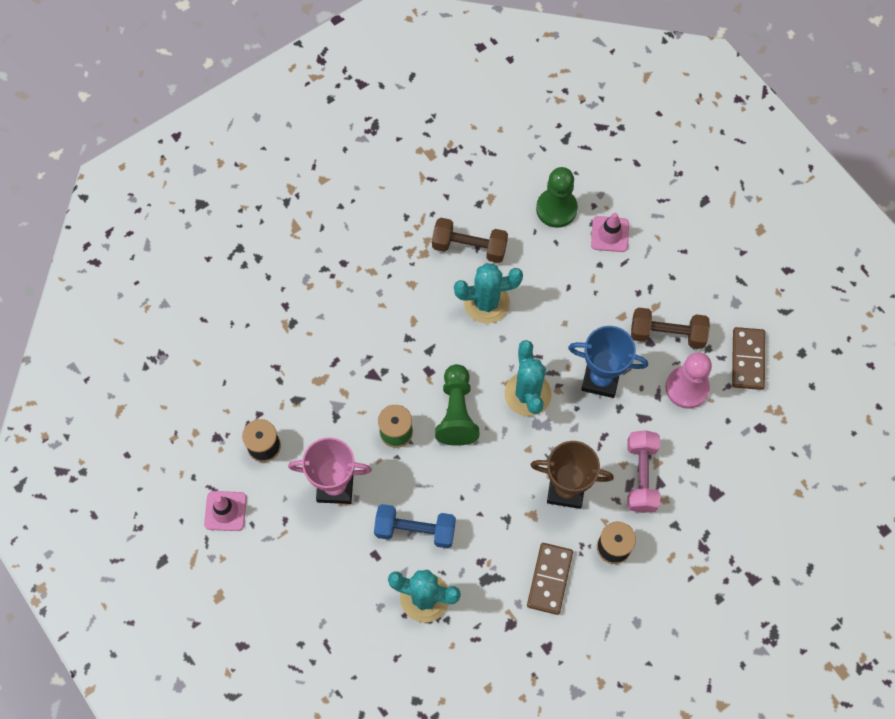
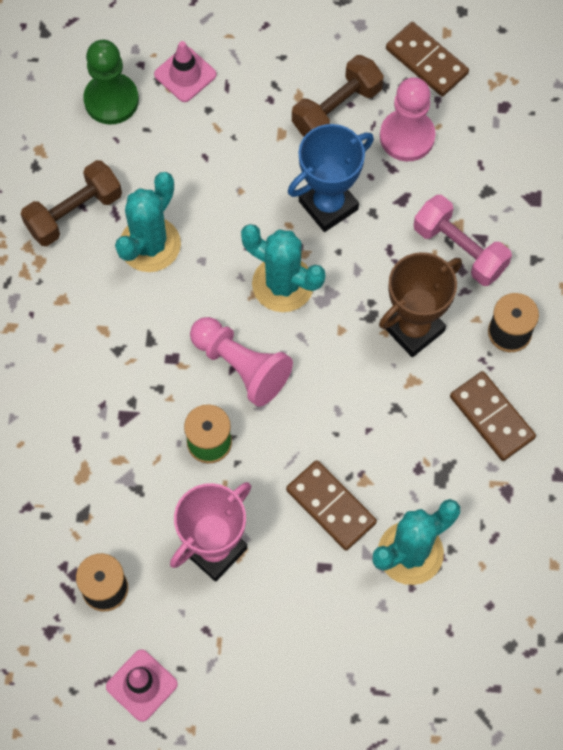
camera: 50 degrees left, 0 degrees up
(415, 530) = (331, 506): blue dumbbell -> brown domino
(456, 412) = (241, 366): green pawn -> pink pawn

